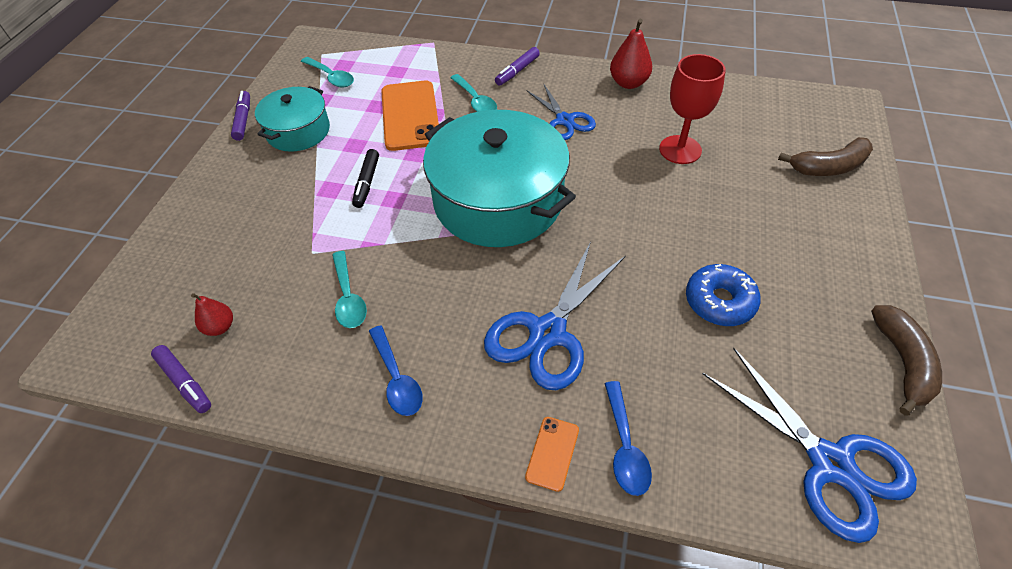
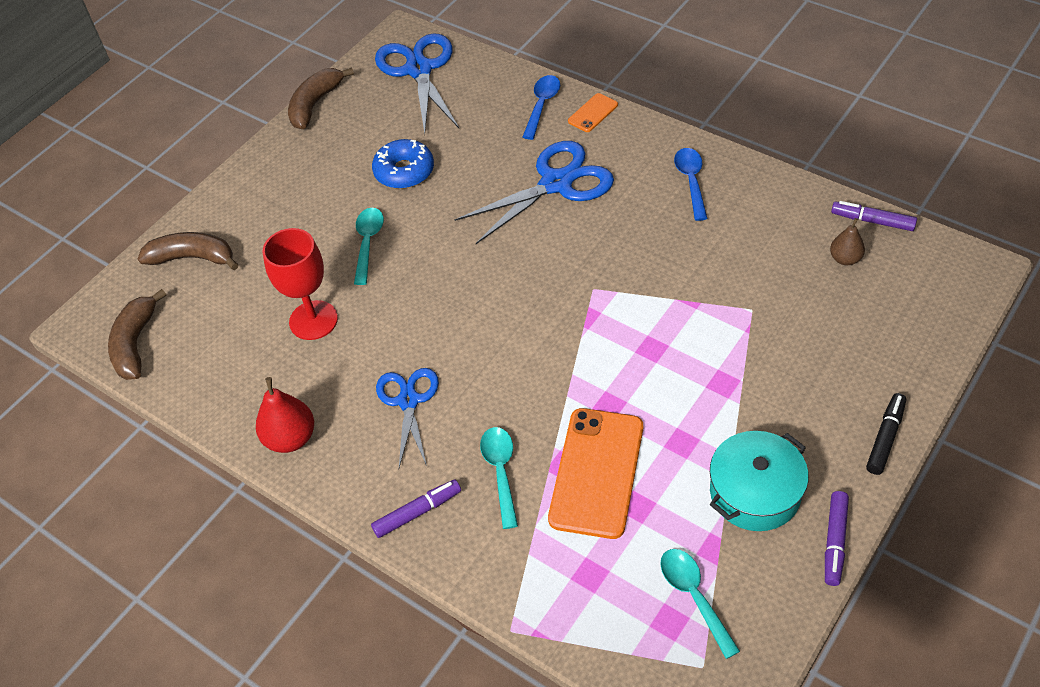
camera: 155 degrees left, 0 degrees up
(184, 382) = (872, 221): purple marker -> purple marker turned 45 degrees counterclockwise
(220, 327) = (845, 259): red pear -> brown pear
(348, 297) = (720, 255): turquoise spoon -> turquoise spoon (368, 243)
(367, 182) = (677, 380): black marker -> black marker (885, 438)
(498, 200) = (540, 315): turquoise pot -> none
(795, 103) = (135, 344): none -> brown banana

